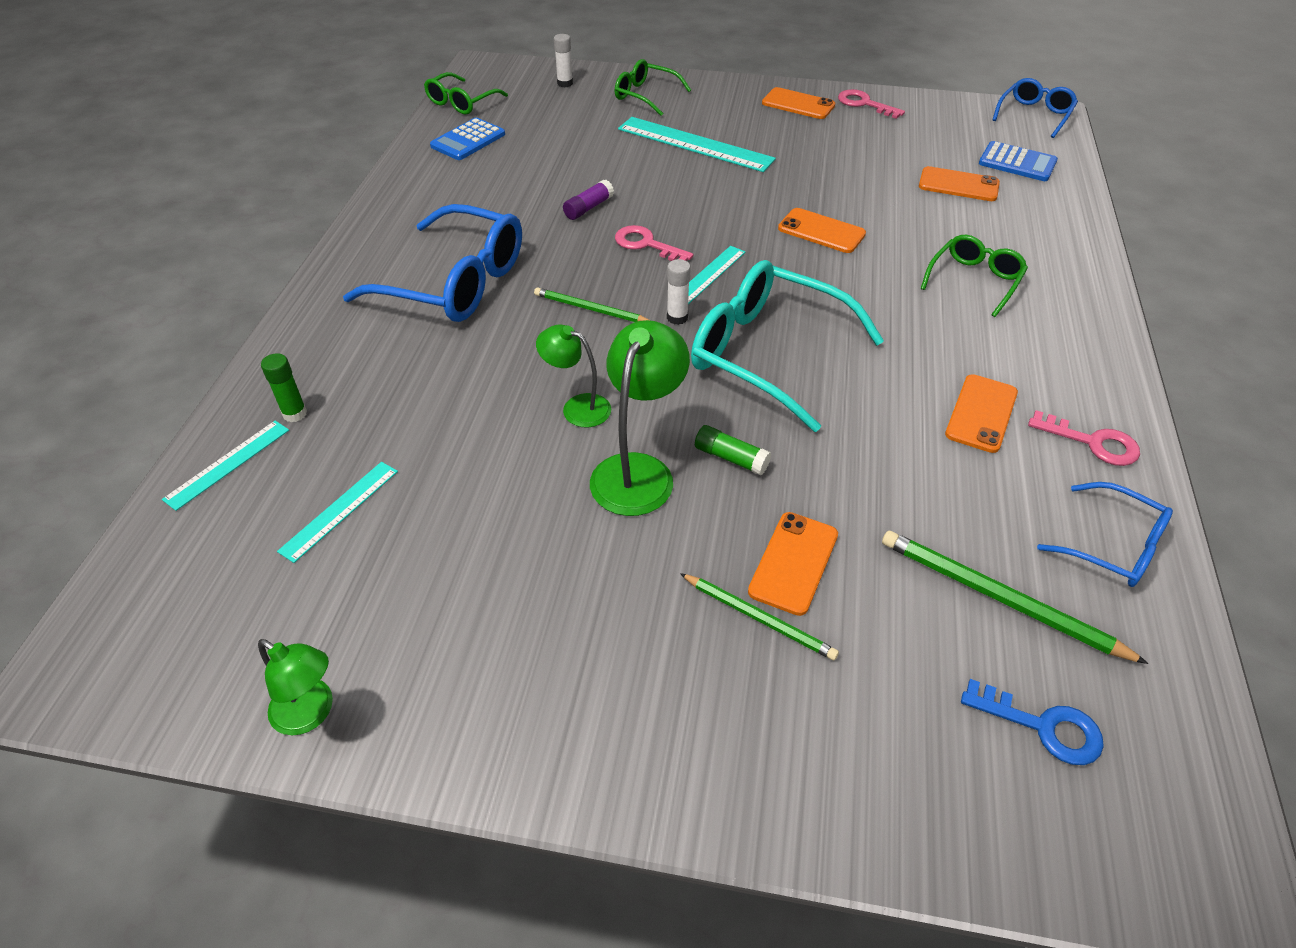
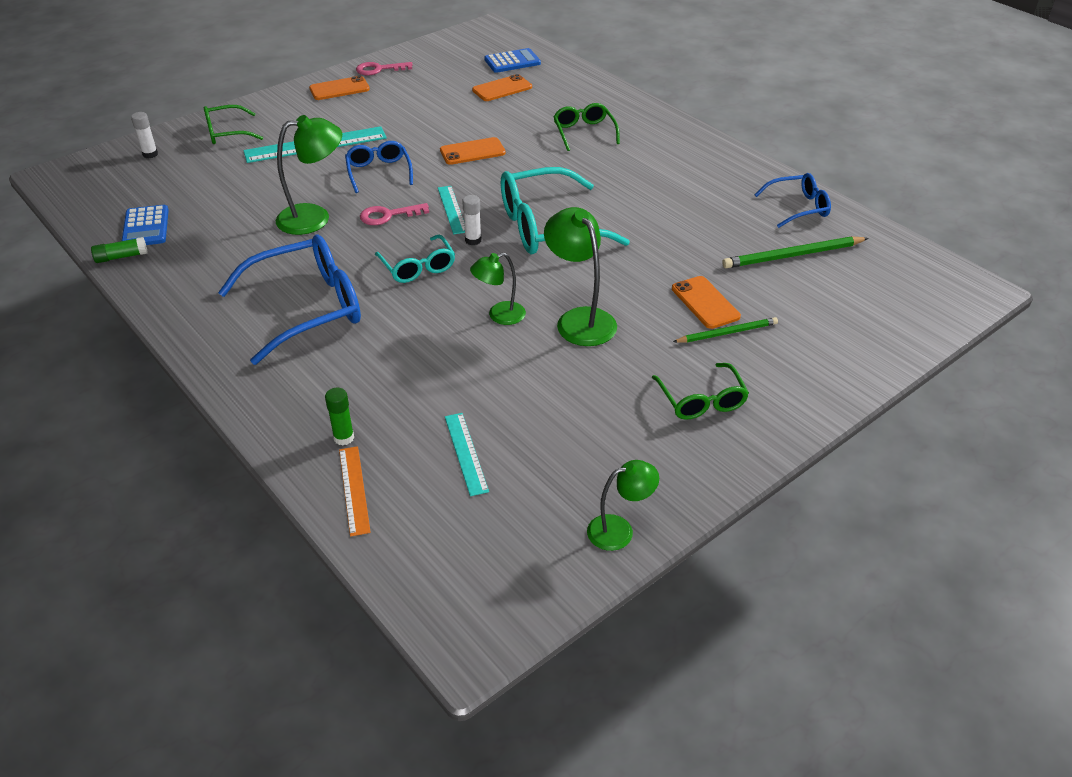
camera: 50 degrees left, 5 degrees down
(228, 464) = (354, 490): turquoise ruler -> orange ruler
(461, 102) = (89, 207): green glasses -> green glasses (701, 400)
(588, 208) = (314, 217): purple glue stick -> green lamp
(590, 309) = (418, 267): green pencil -> turquoise glasses
(731, 458) = (610, 283): green glue stick -> green glue stick (121, 257)
(981, 413) = (678, 190): orange phone -> none
(1034, 115) = (481, 31): blue glasses -> blue glasses (379, 172)
(1043, 726) = (869, 287): blue key -> none
(1092, 442) = (734, 172): pink key -> none

